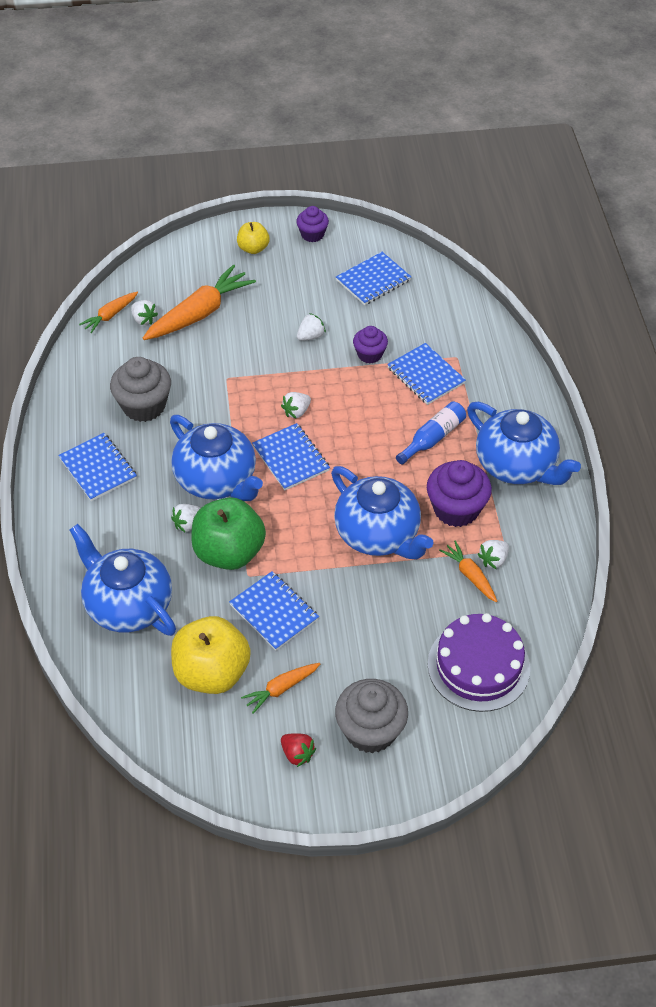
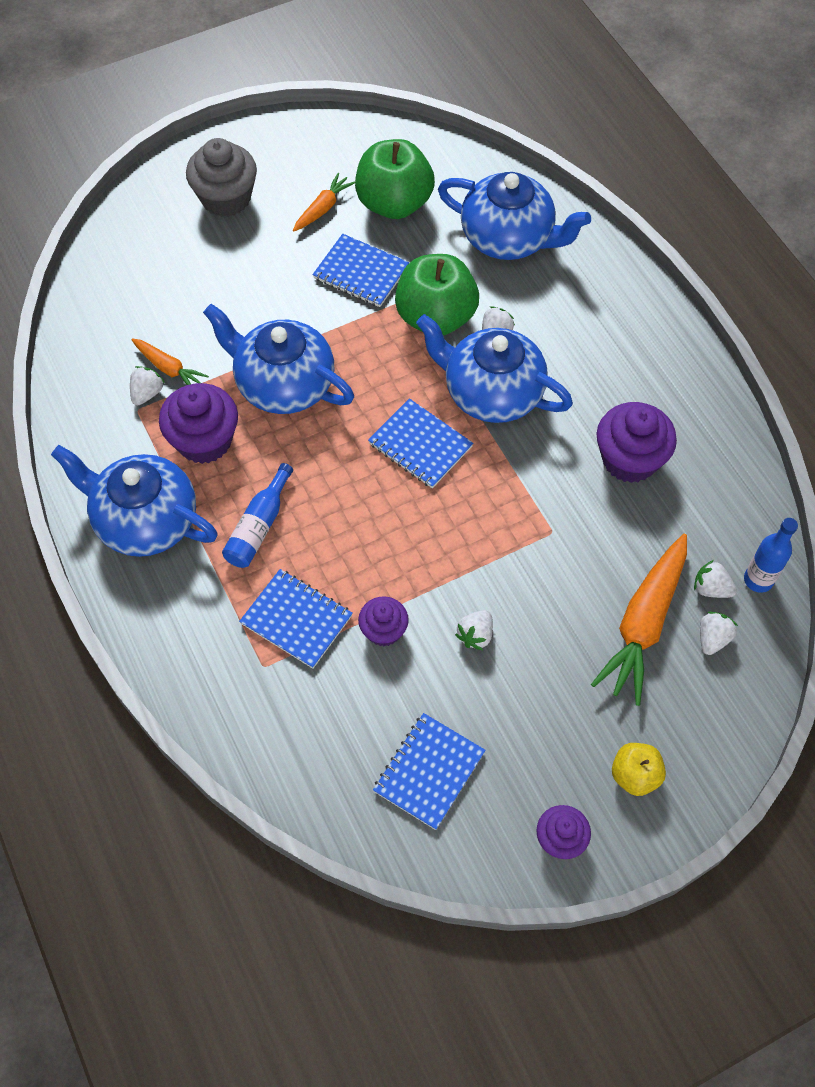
camera: 160 degrees right, 10 degrees up
(98, 468) = (630, 365): blue notebook -> none
(110, 315) = (758, 580): orange carrot -> blue bottle
(144, 406) = (629, 459): grey cupcake -> purple cupcake
(212, 673) = (394, 203): yellow apple -> green apple
(296, 412) = (441, 510): white strawberry -> white strawberry (712, 638)
(297, 754) = (285, 163): red strawberry -> none
(478, 666) = (138, 281): purple cake -> none

